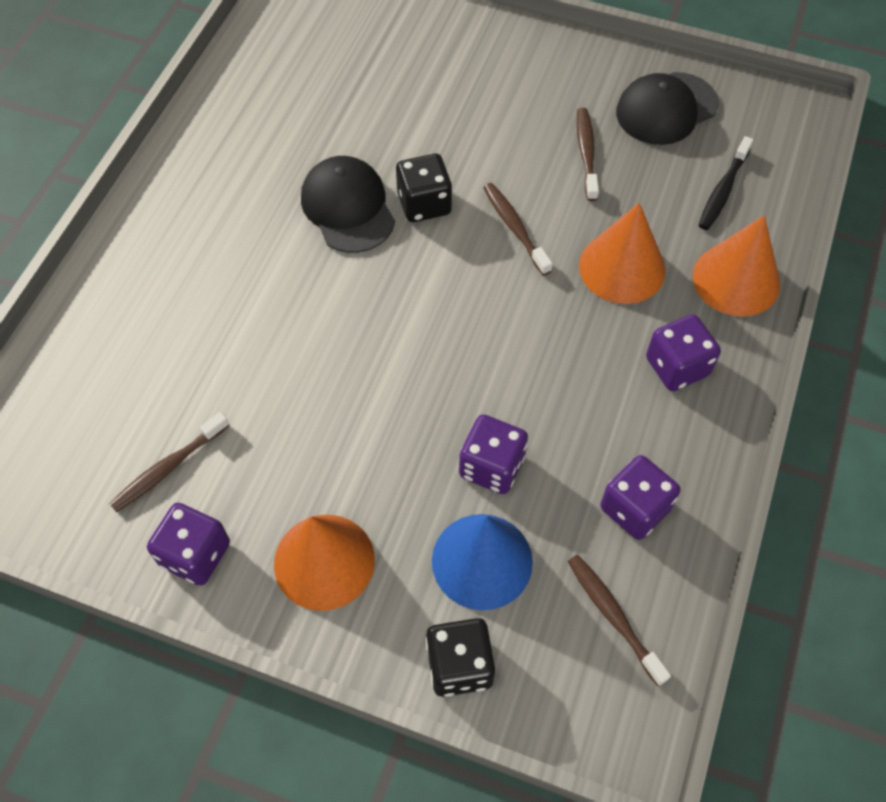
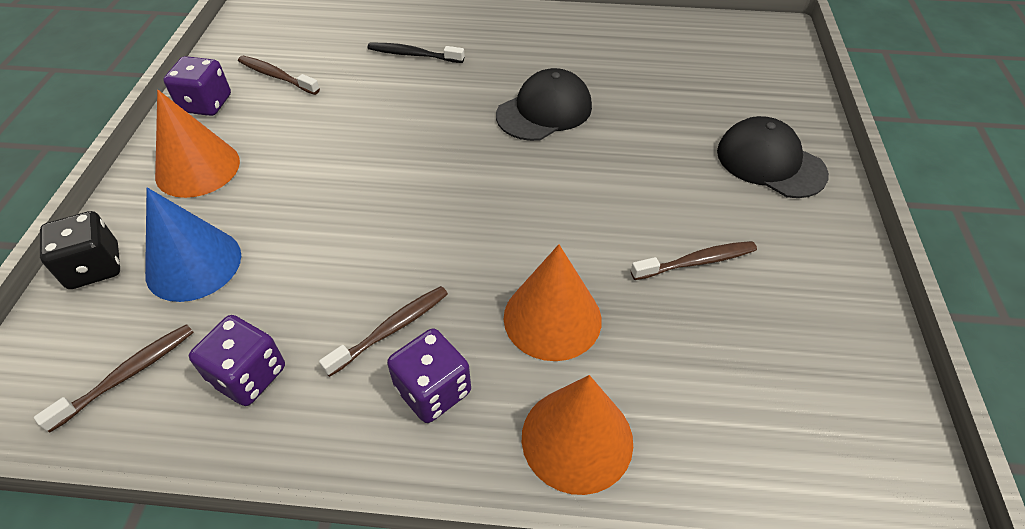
camera: 75 degrees right, 10 degrees down
(424, 204) = (569, 155): black dice -> none
(491, 466) = (290, 253): purple dice -> none
(515, 228) = (569, 221): brown toothbrush -> brown toothbrush (391, 329)
(666, 109) = (809, 327): black cap -> black cap (770, 162)
(723, 190) = (713, 406): black toothbrush -> black toothbrush (413, 55)

